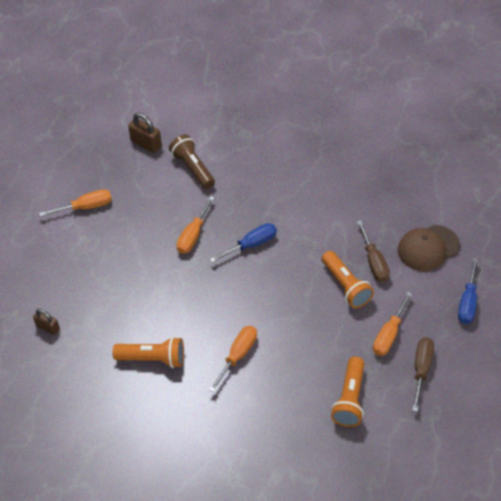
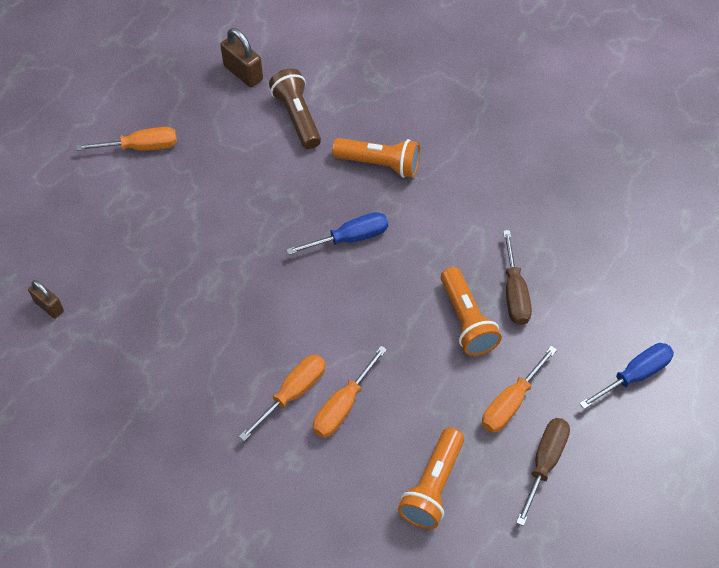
camera: 10 degrees right, 5 degrees up
(153, 358) = (177, 376): orange flashlight -> orange flashlight (380, 164)
(193, 235) = (274, 211): orange screwdriver -> orange screwdriver (343, 406)
(428, 248) = (596, 286): brown cap -> none
(467, 302) = (634, 375): blue screwdriver -> blue screwdriver turned 150 degrees counterclockwise

